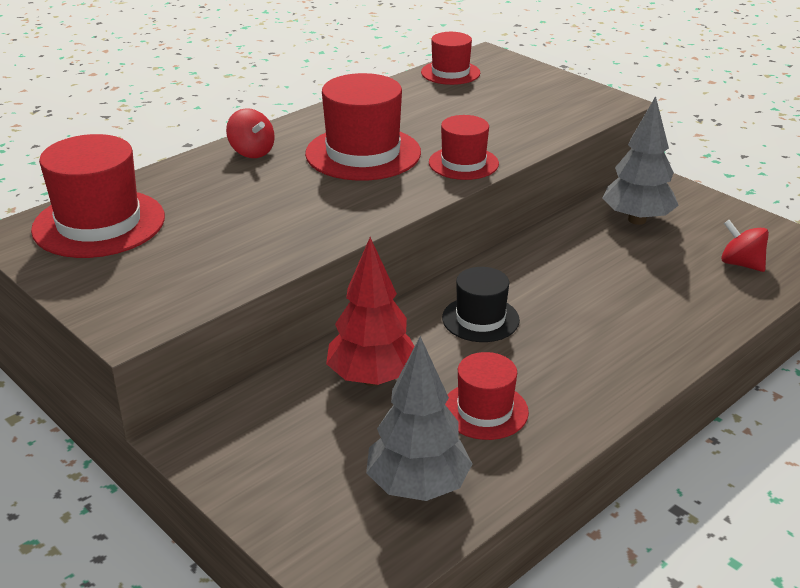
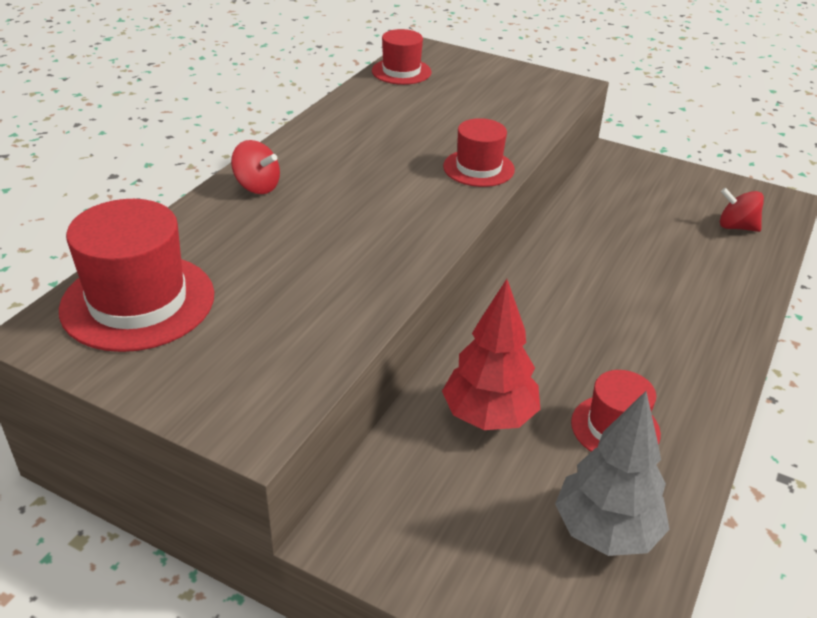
camera: 20 degrees left, 5 degrees up
(363, 153) = (374, 171): red hat -> none
(480, 319) = (551, 327): black hat -> none
(637, 220) = (624, 197): grey tree -> none

